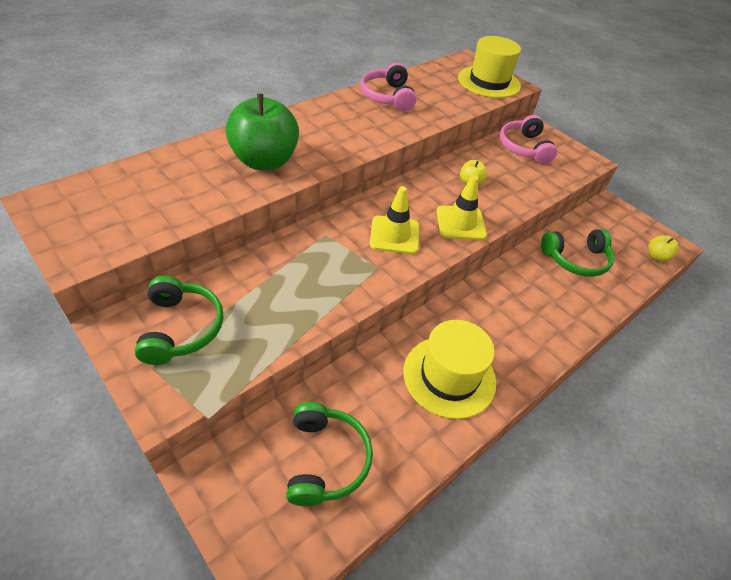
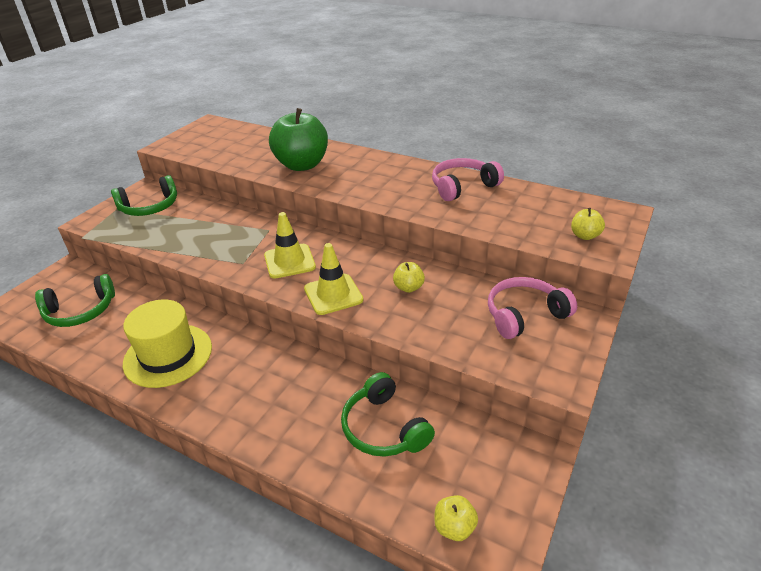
camera: 75 degrees right, 10 degrees down
(489, 82) = (584, 236): yellow hat -> yellow apple

